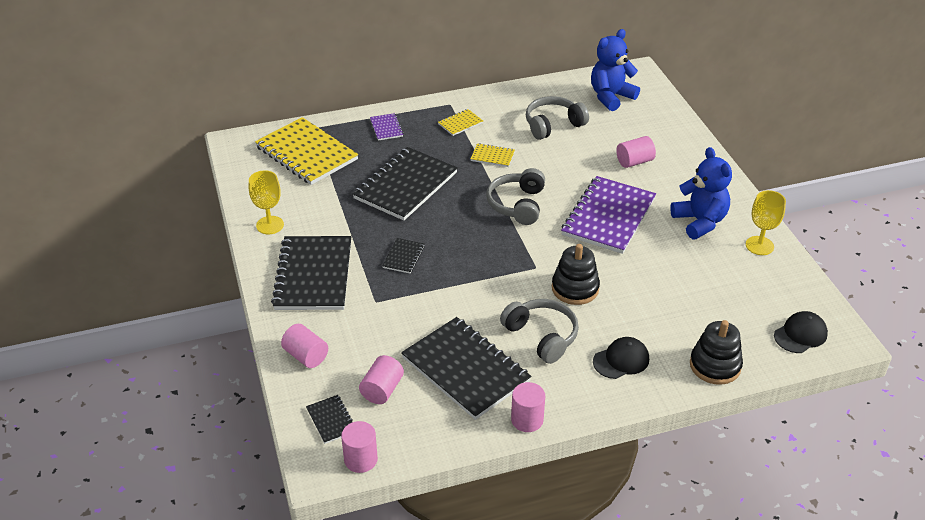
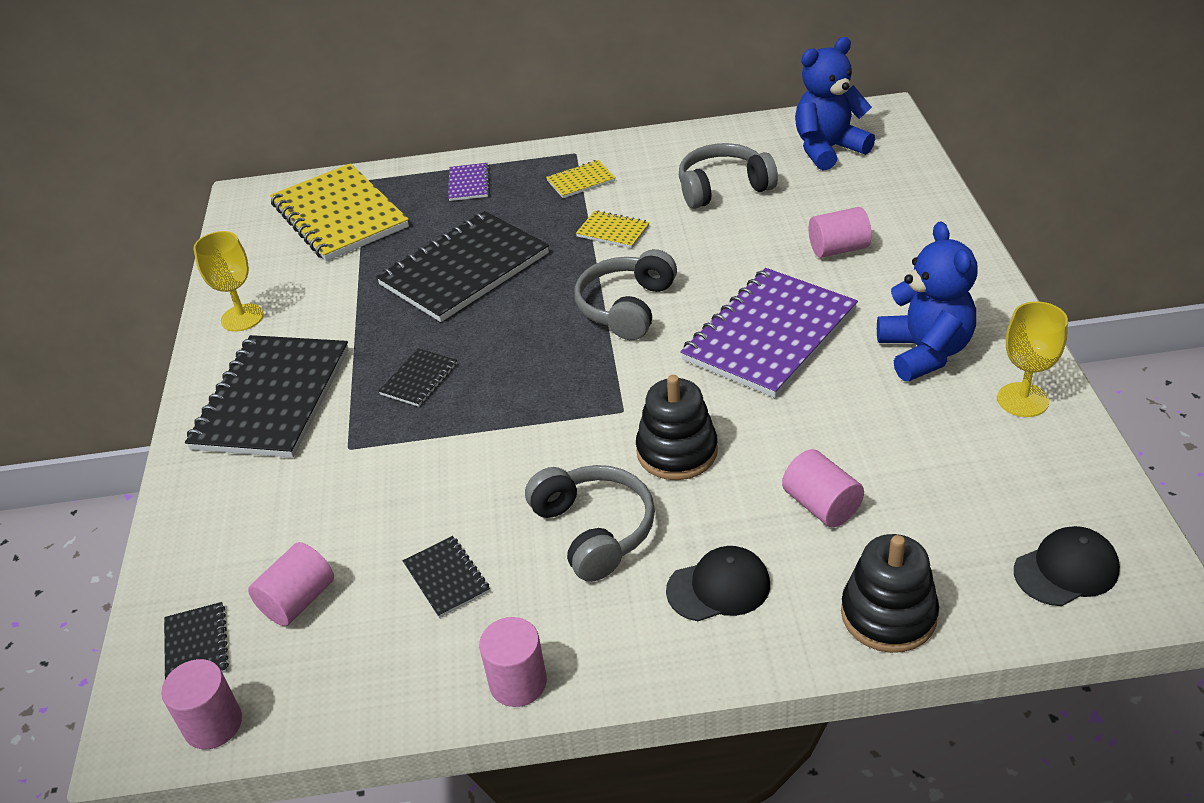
camera: 15 degrees right, 0 degrees up
(306, 356) = (205, 530): pink cylinder -> pink cylinder (821, 505)
(465, 369) = (446, 578): black notebook -> black notebook, size x0.44

